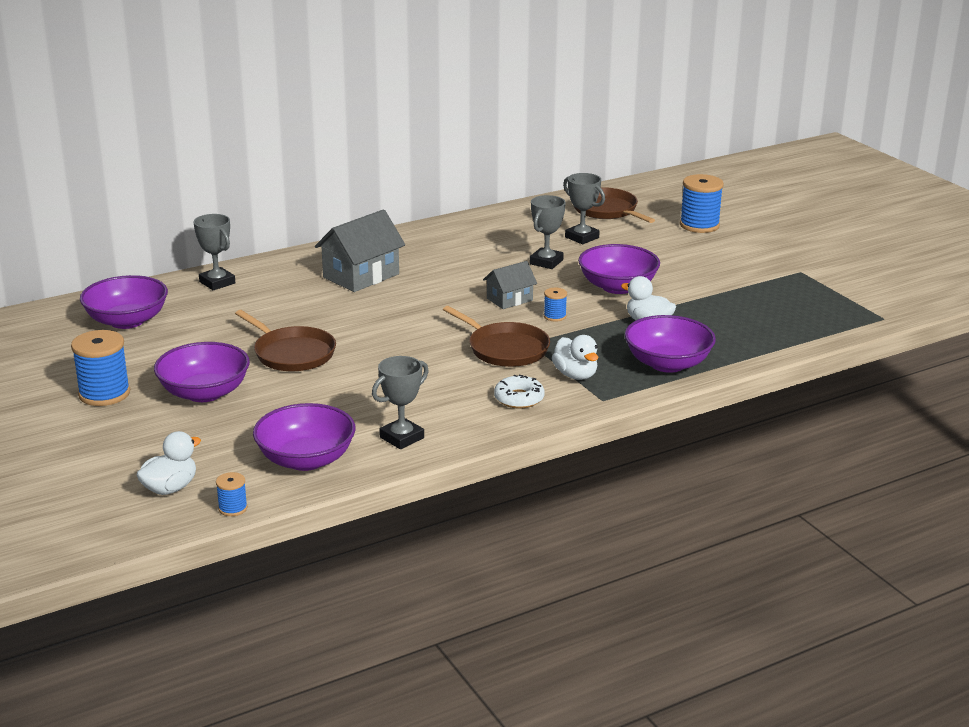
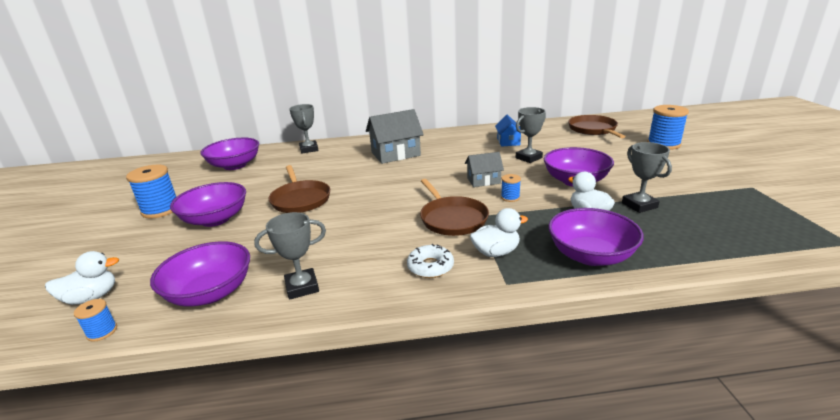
camera: 25 degrees right, 0 degrees up
(505, 240) = (508, 141): none -> blue house
(575, 375) = (496, 252): white duck -> white duck turned 105 degrees counterclockwise
(582, 237) = (565, 144): grey trophy -> grey trophy (639, 205)

